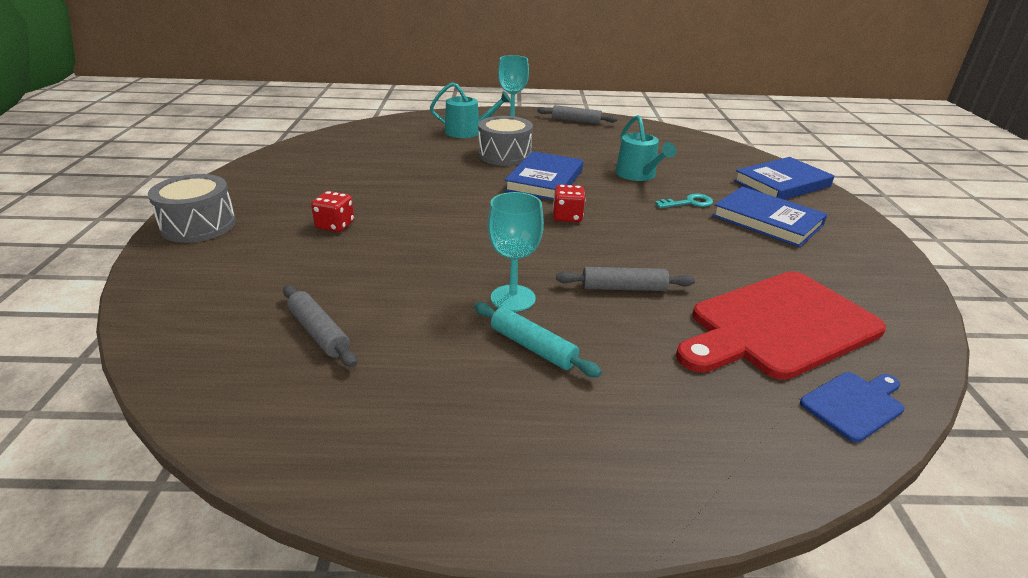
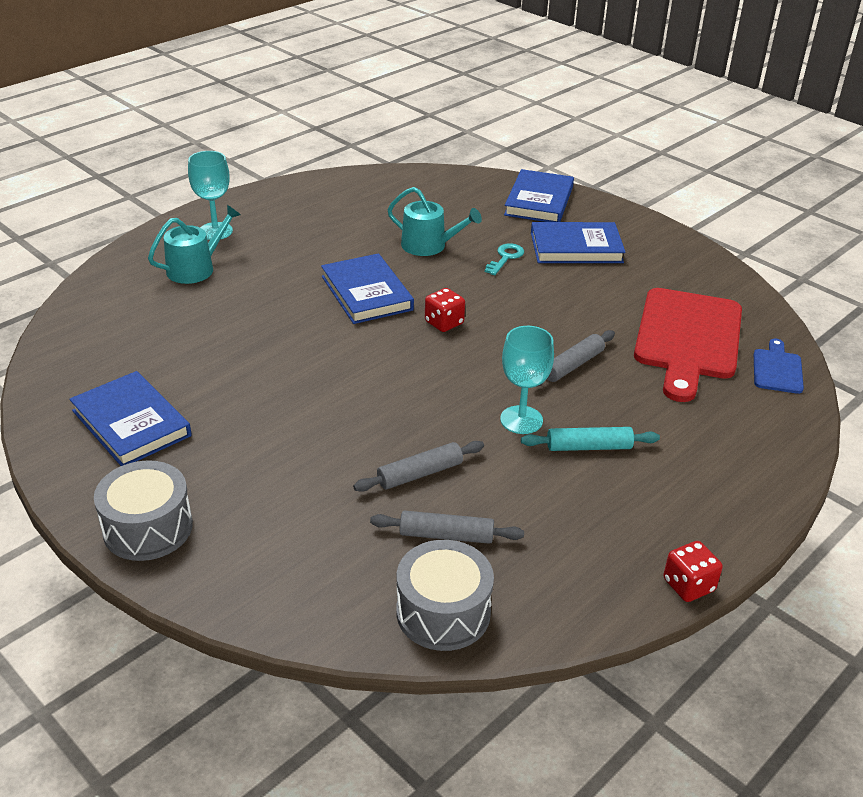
camera: 45 degrees left, 5 degrees up
(294, 179) = (131, 423): none -> blue book
(335, 225) = (277, 446): red dice -> red dice (688, 585)
(504, 155) = (283, 281): grey drum -> grey drum (443, 612)
(576, 121) = (276, 200): grey rolling pin -> grey rolling pin (420, 473)

